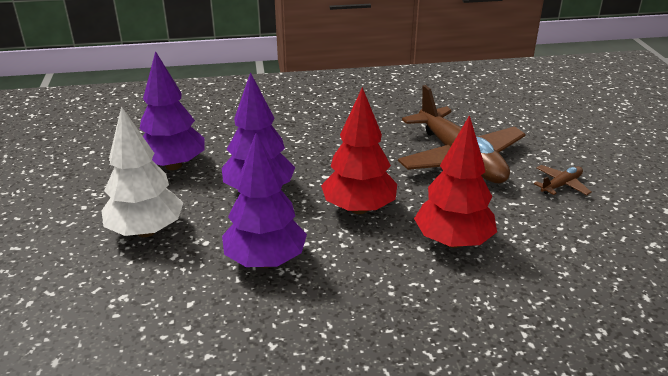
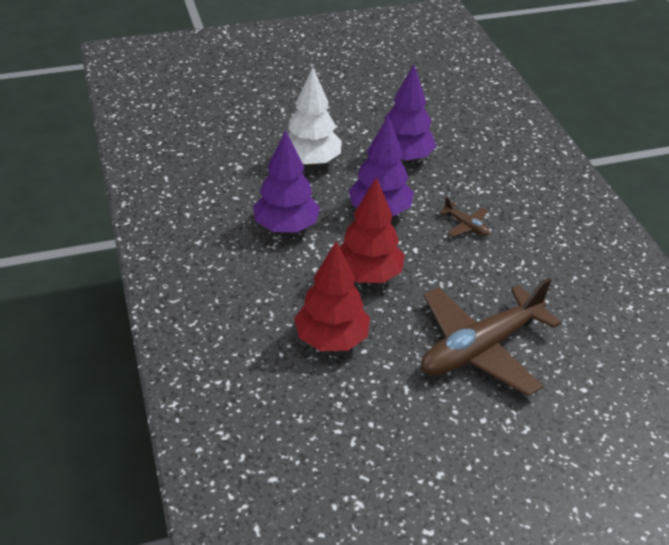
camera: 80 degrees right, 10 degrees up
(561, 185) = (452, 434): brown plane -> brown plane (466, 225)

